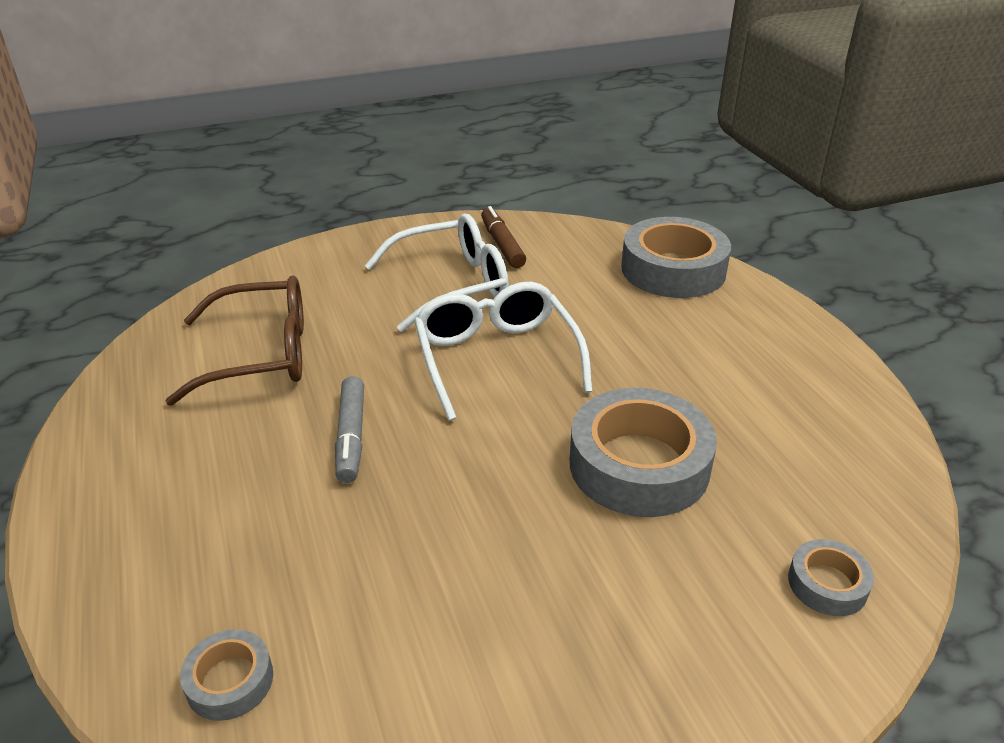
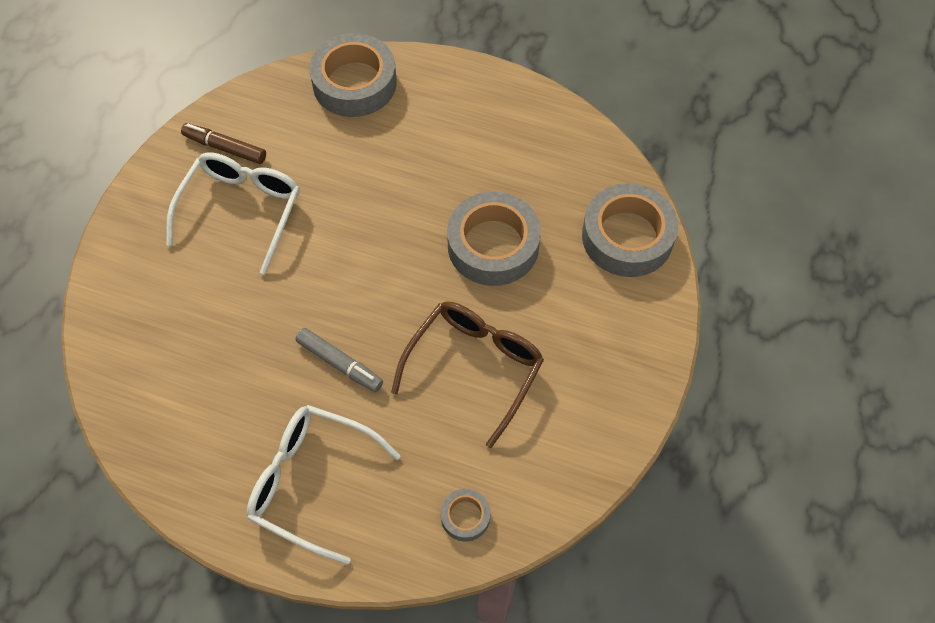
camera: 50 degrees left, 25 degrees up
(262, 354) = (207, 365): brown glasses -> brown glasses (475, 367)
(496, 358) = (343, 242): white glasses -> white glasses (311, 482)
(827, 584) = (627, 237): grey tape -> grey tape, size x2.11

